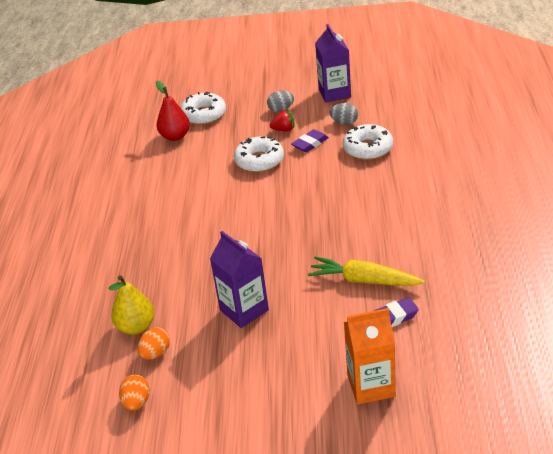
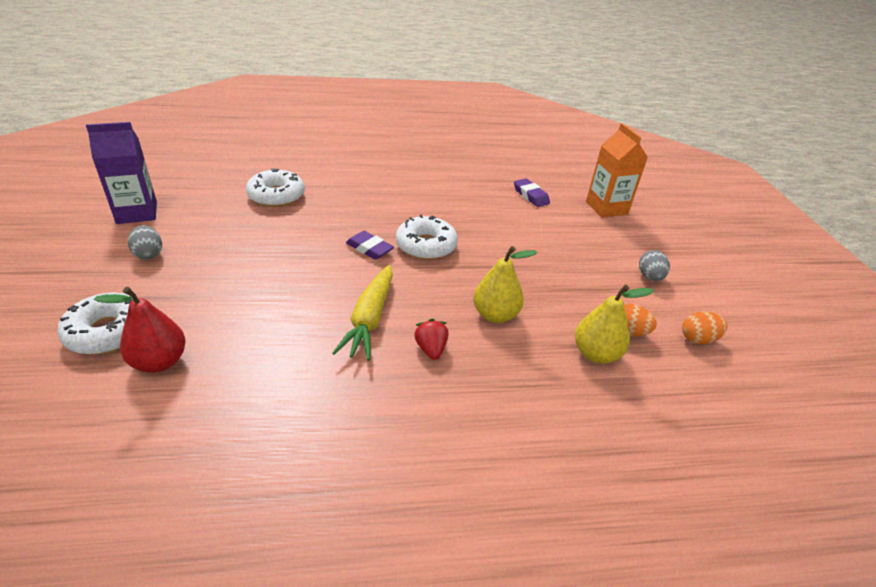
camera: 105 degrees left, 0 degrees up
(191, 273) = (495, 315): none -> yellow pear
(244, 310) = (544, 273): purple carton -> none
(259, 161) = (271, 270): white donut -> white donut (426, 246)
(284, 130) = (204, 251): red strawberry -> red strawberry (431, 349)
(310, 144) = (248, 232): purple eraser -> purple eraser (369, 249)
(344, 122) = (213, 208): grey egg -> grey egg (649, 277)
(364, 280) = (488, 206): yellow carrot -> yellow carrot (370, 319)

